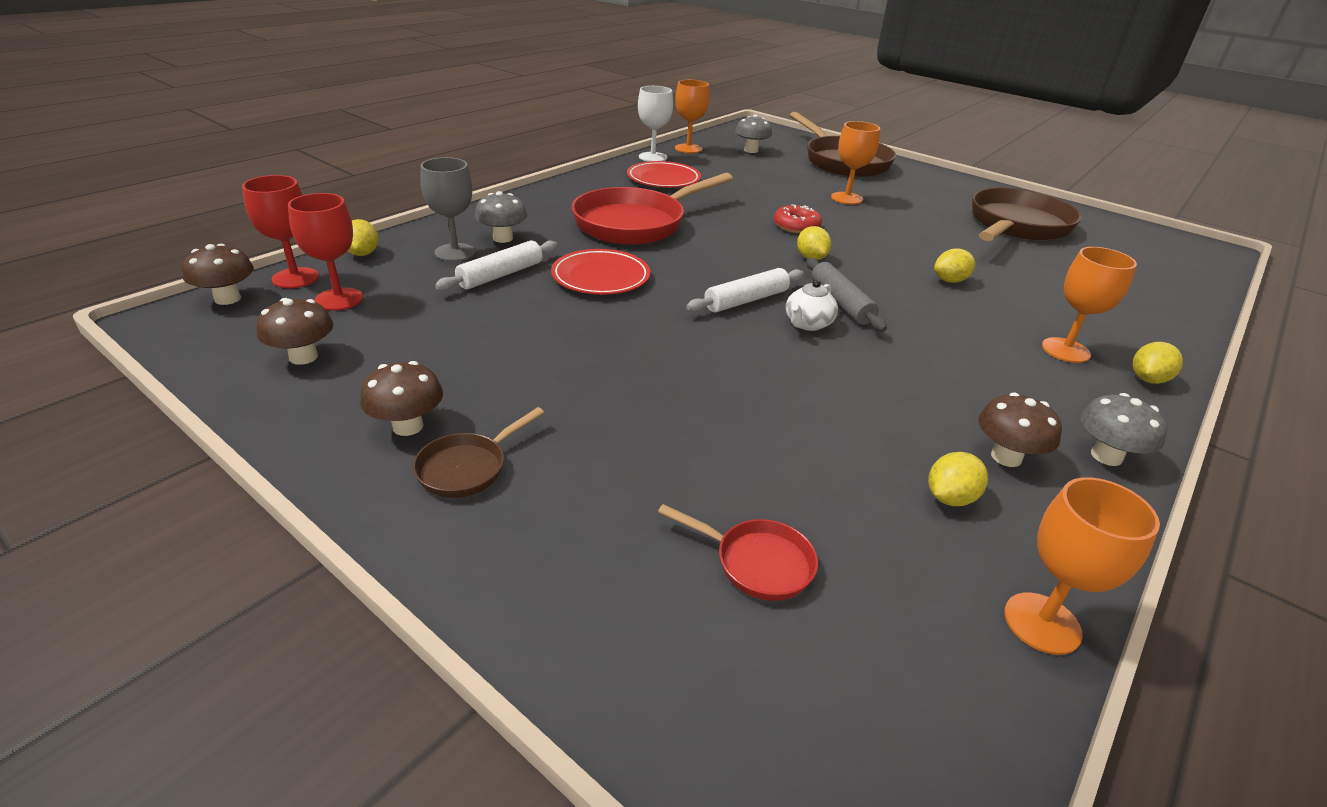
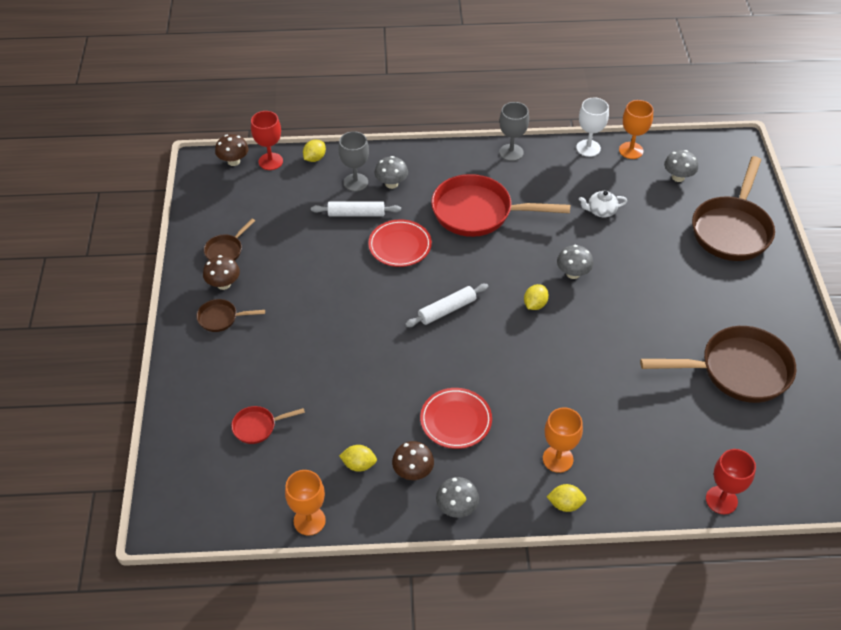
camera: 50 degrees right, 15 degrees up
(303, 357) = (227, 220): brown mushroom -> none
(339, 299) = (273, 189): red goblet -> red goblet (721, 500)
(353, 388) = (226, 250): none -> brown pan
(591, 179) = (511, 152): none -> grey goblet
(663, 179) = (559, 177): red plate -> red plate (456, 420)
(746, 300) = (447, 310): white rolling pin -> white rolling pin turned 45 degrees counterclockwise
(756, 562) = (258, 427): red pan -> red pan turned 90 degrees clockwise
(796, 226) = (573, 273): red donut -> grey mushroom
(807, 324) = (452, 346): white teapot -> white teapot (601, 211)
(841, 303) = (493, 345): grey rolling pin -> none
(846, 198) = (658, 269): orange goblet -> none
(950, 281) = (588, 376): yellow lemon -> none

